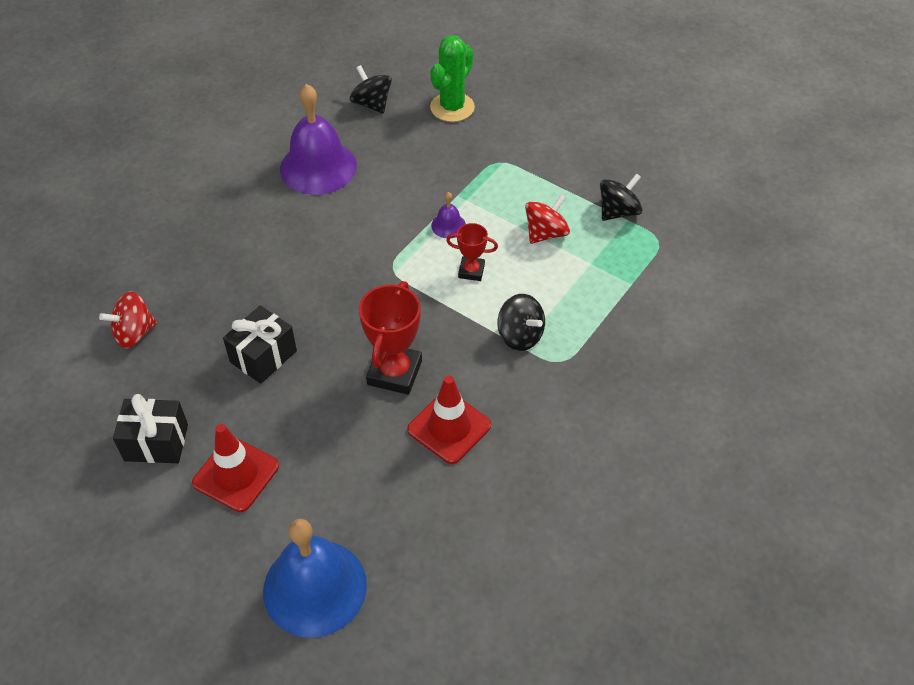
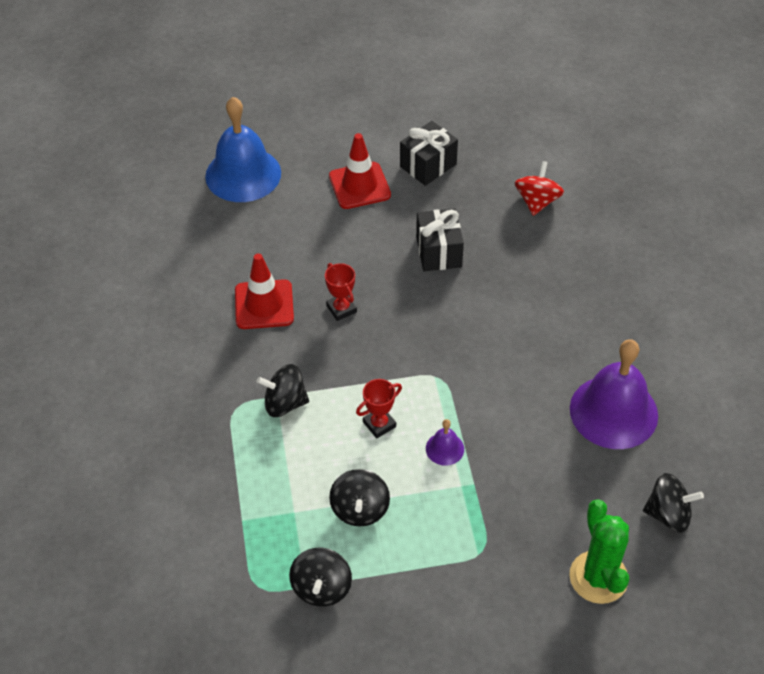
camera: 135 degrees right, 0 degrees up
(394, 372) = (341, 309): red trophy -> red trophy, size x0.56
(545, 233) = (360, 509): red spinning top -> black spinning top

